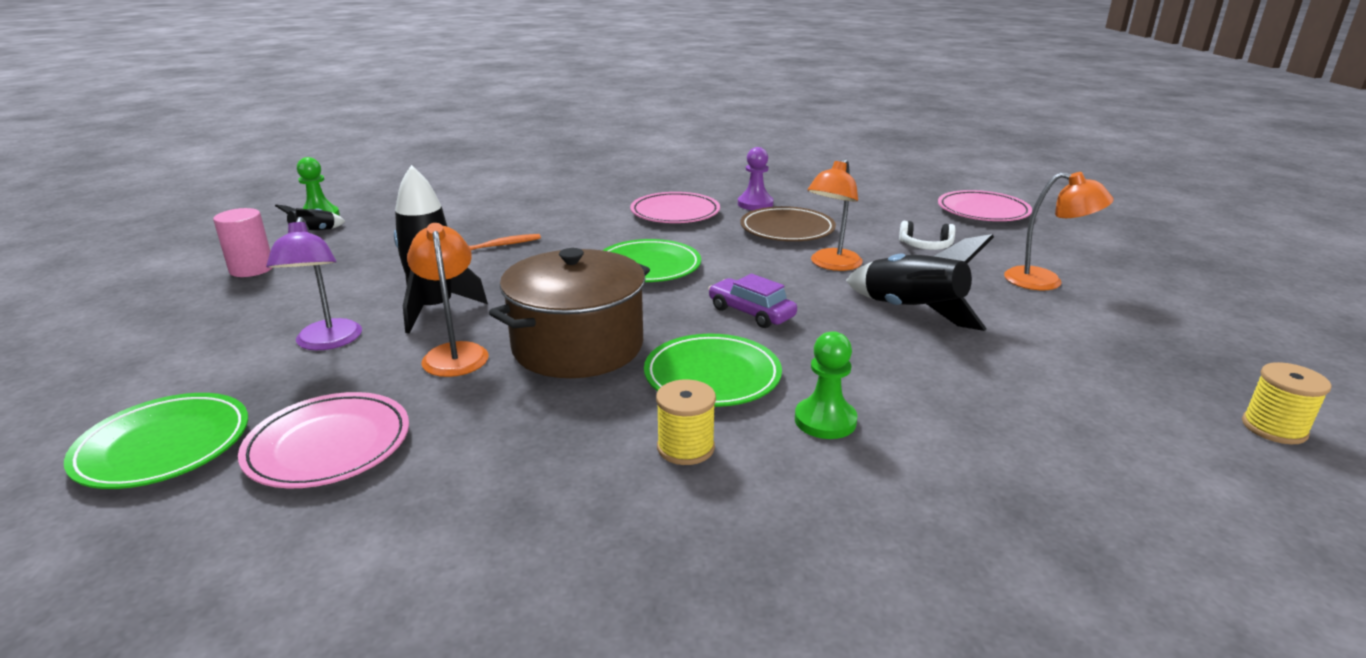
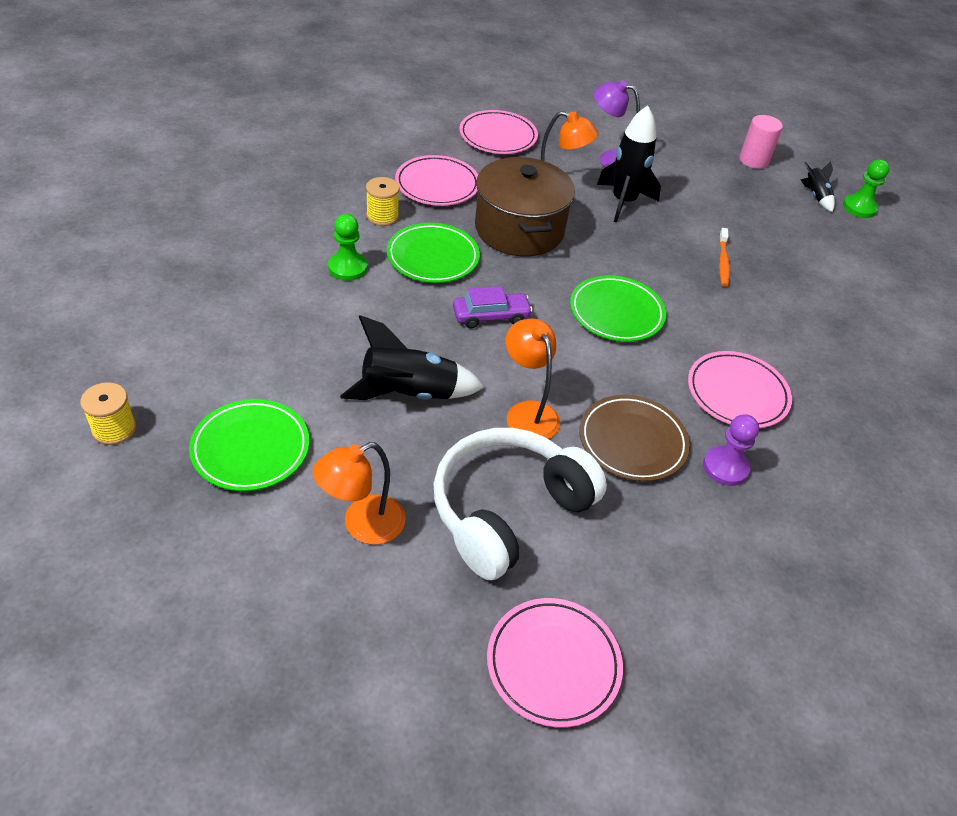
camera: 120 degrees right, 20 degrees up
(163, 446) = (541, 105): green plate -> green plate (250, 448)
(545, 439) = (437, 185): none -> pink plate
(925, 246) = (508, 510): white headphones -> white headphones, size x2.45

